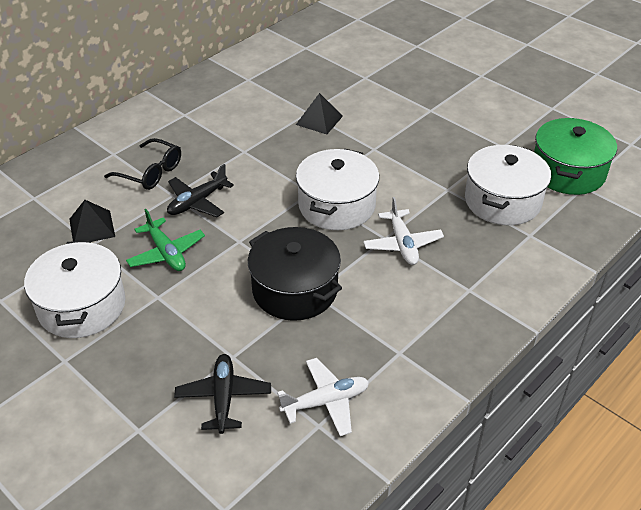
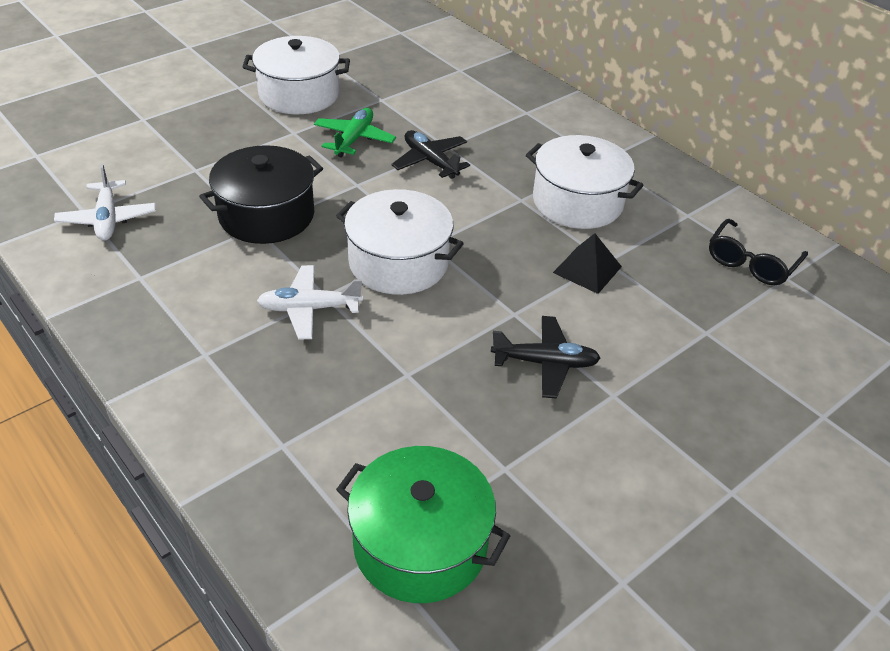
camera: 95 degrees right, 0 degrees up
(92, 227) = (406, 99): black pyramid -> none
(151, 172) = (489, 134): black glasses -> black glasses (751, 262)
(166, 253) = (354, 139): green plane -> green plane turned 135 degrees clockwise
(223, 397) = (150, 162): black plane -> black plane (545, 363)
(502, 201) = (366, 432): white pot -> white pot (577, 202)

